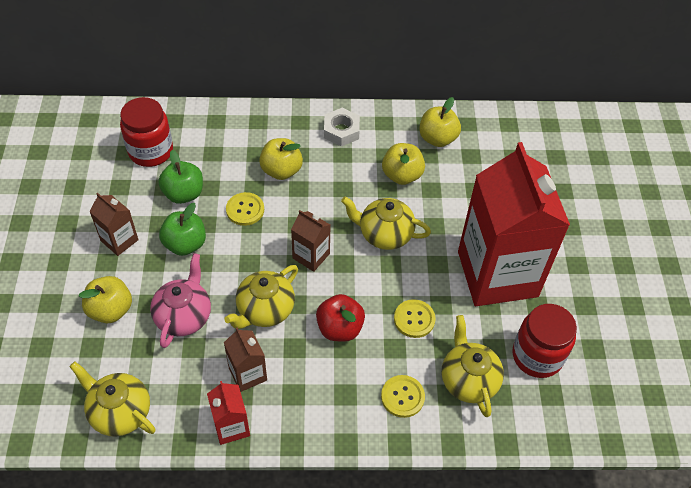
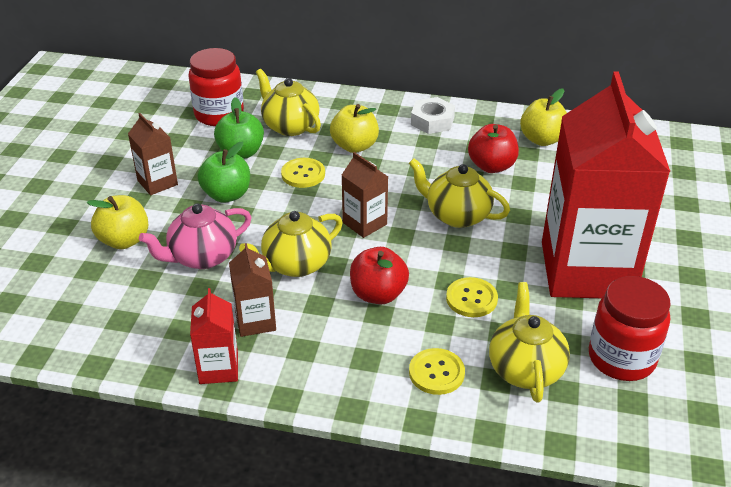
camera: 15 degrees right, 15 degrees down
(120, 412) = (97, 334): yellow teapot -> yellow teapot (290, 126)
(184, 316) = (202, 257): pink teapot -> pink teapot turned 150 degrees counterclockwise
(402, 175) = (491, 166): yellow apple -> red apple

